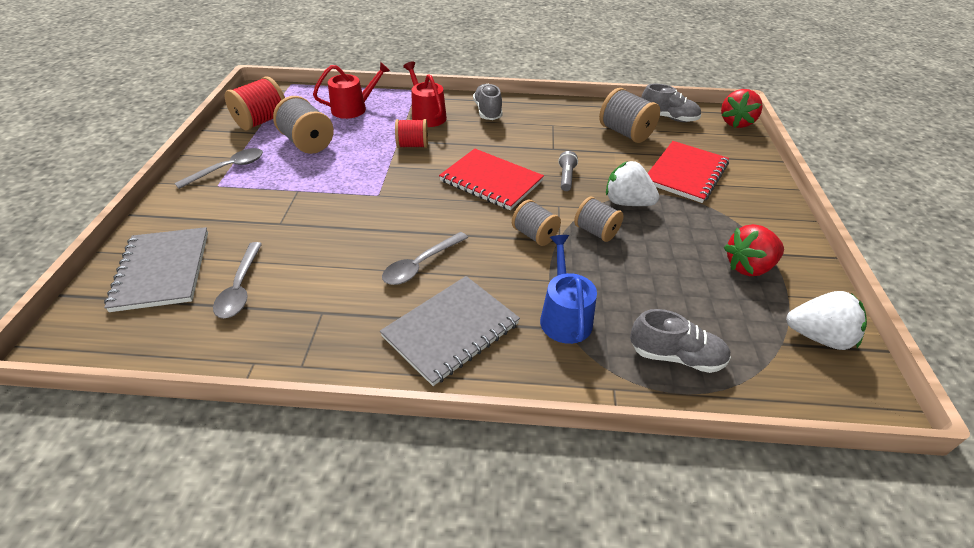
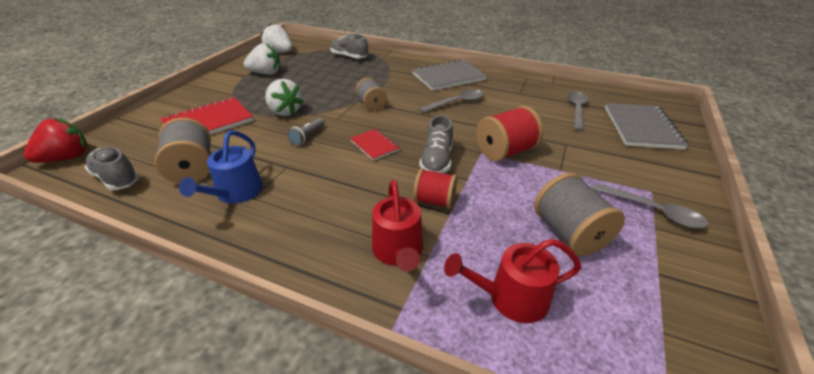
camera: 160 degrees left, 5 degrees down
(229, 169) = (653, 211): grey spoon -> grey spoon turned 120 degrees counterclockwise
(261, 121) = (663, 300): red spool -> red spool (505, 151)
(487, 111) = (309, 239): grey shoe -> grey shoe (436, 161)
(491, 181) = (374, 145): red notebook -> red notebook, size x0.55
(564, 316) = (387, 73): blue watering can -> blue watering can (236, 193)
(596, 231) = (329, 100): grey spool -> none
(748, 267) = (266, 73): red strawberry -> white strawberry

